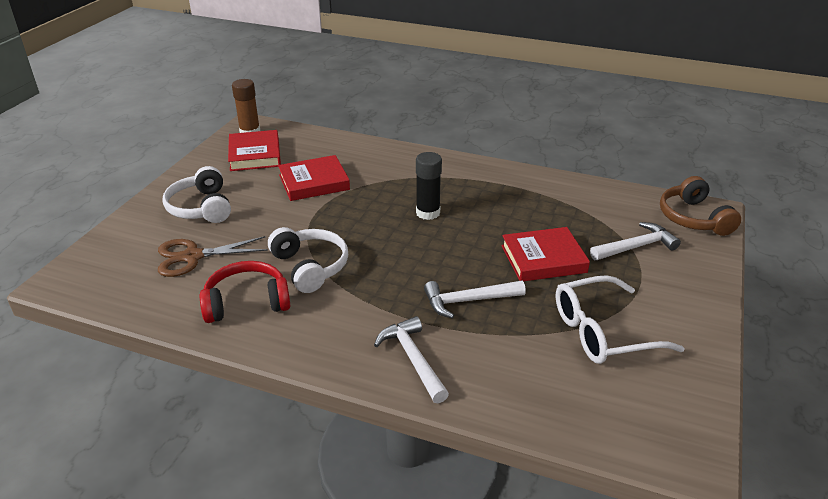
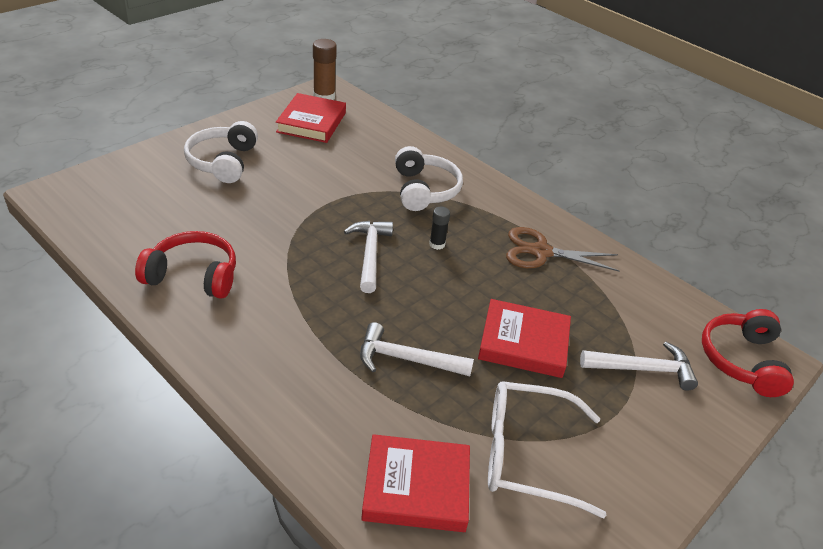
camera: 20 degrees right, 5 degrees up
(192, 256) = (179, 210): brown scissors -> brown scissors (540, 252)
(310, 267) = (277, 261): white headphones -> white headphones (424, 190)
(314, 182) = (346, 171): red book -> red book (416, 487)
(413, 359) = (304, 400): white hammer -> white hammer (370, 254)
(428, 213) = (437, 244): black glue stick -> black glue stick, size x0.58
(693, 218) = (742, 360): brown headphones -> red headphones

